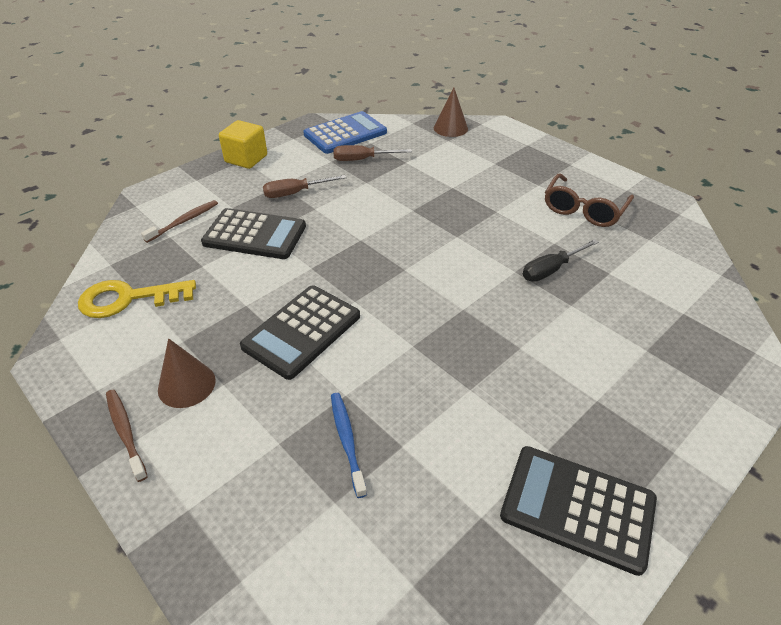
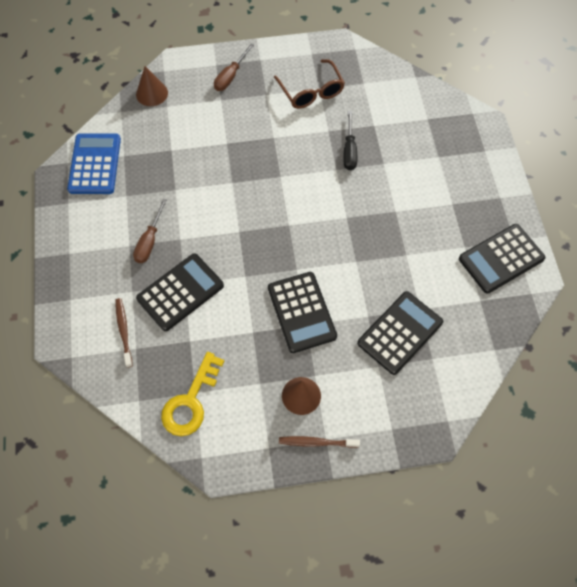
camera: 55 degrees left, 20 degrees up
(246, 159) = (70, 251): yellow cube -> none
(347, 441) = (400, 333): blue toothbrush -> black calculator
(362, 159) = (143, 174): brown screwdriver -> brown screwdriver (230, 76)

